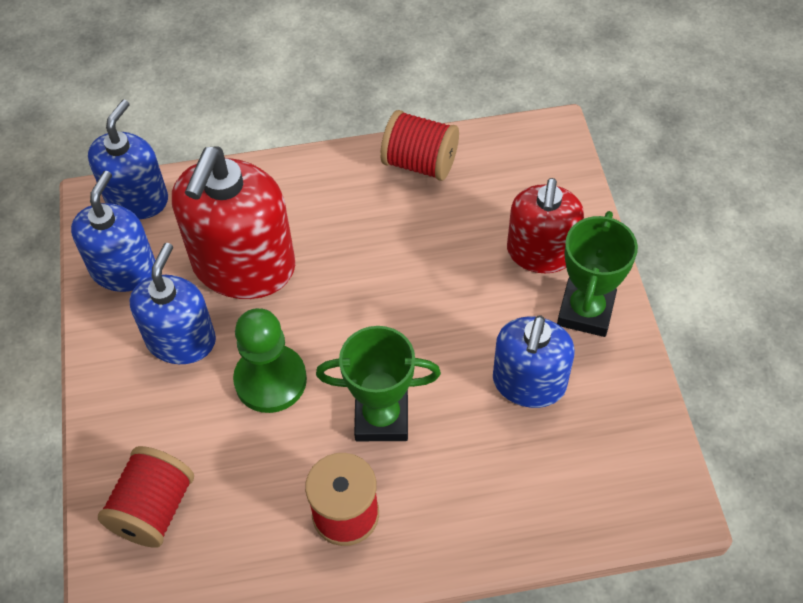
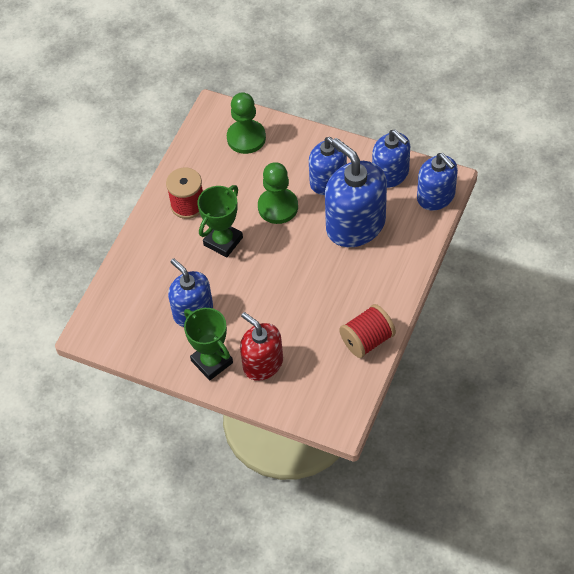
camera: 125 degrees right, 0 degrees up
(154, 509) = (246, 138): red spool -> green pawn
(243, 266) = (355, 225): red soap dispenser -> blue soap dispenser

